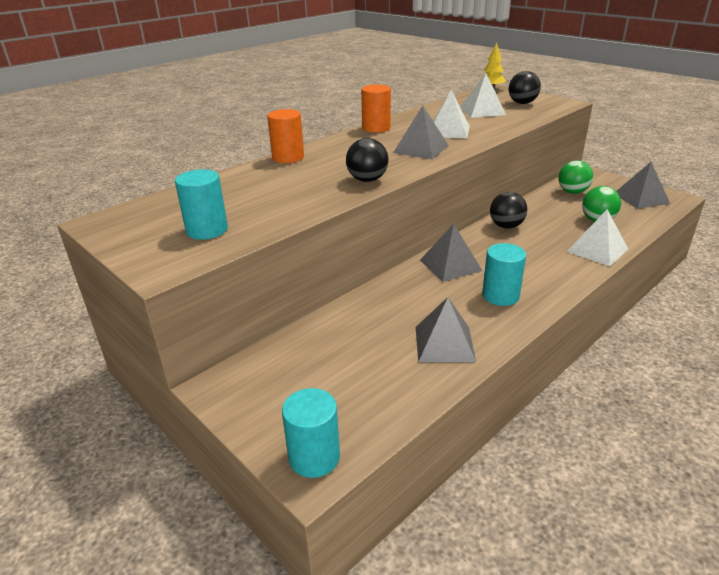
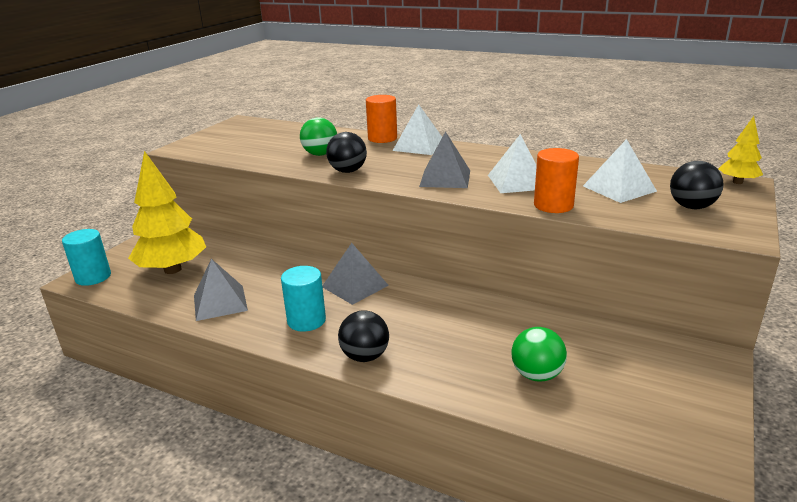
camera: 70 degrees right, 5 degrees down
(207, 230) = (234, 146): turquoise cylinder -> none
(342, 377) = (173, 269): none -> yellow tree
(376, 128) = (492, 152): orange cylinder -> orange cylinder (553, 205)
(506, 226) = (465, 306): black ball -> black ball (365, 356)
(572, 192) = (619, 348): green ball -> green ball (320, 154)
(597, 250) = (443, 378): white pyramid -> white pyramid (419, 146)
(641, 198) = (662, 418): grey pyramid -> none

